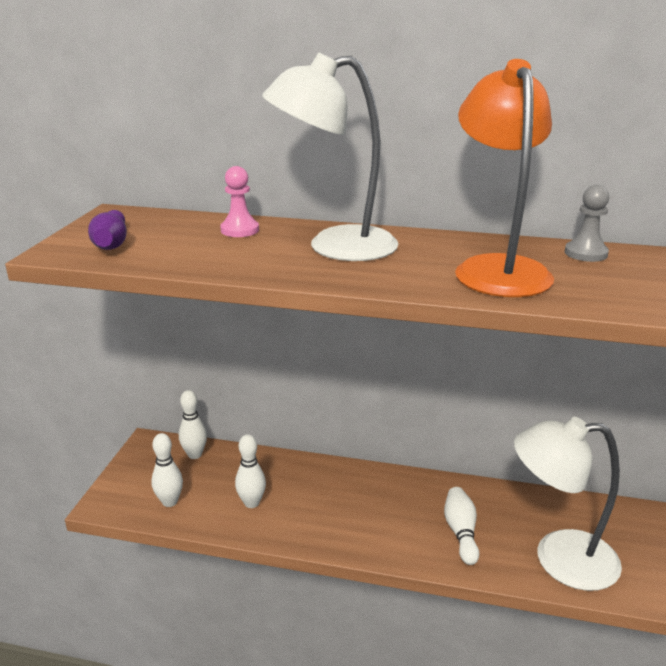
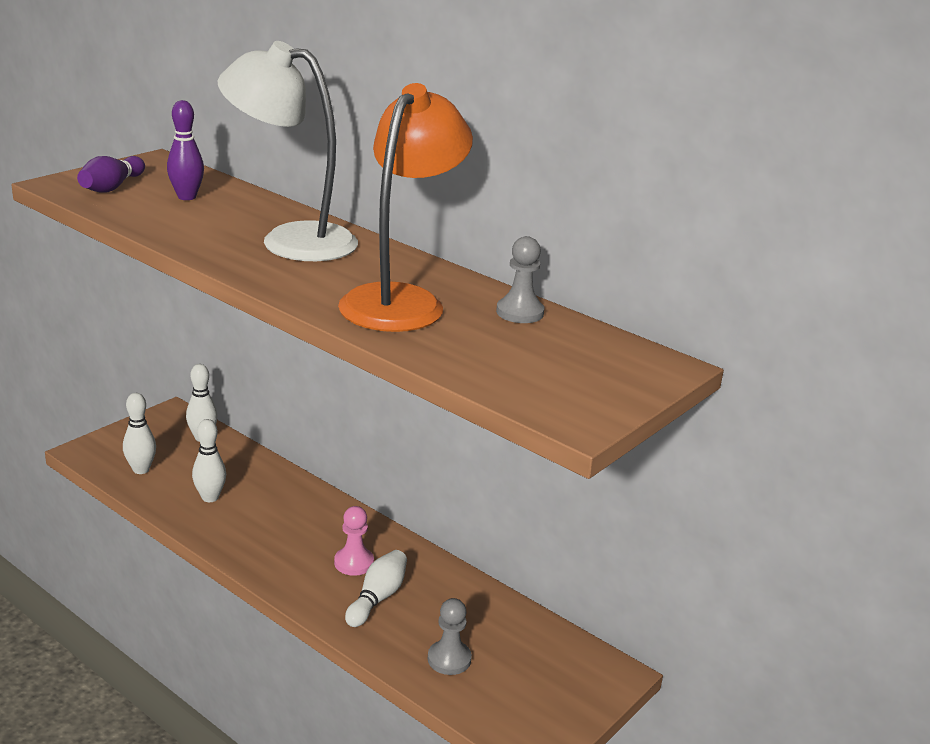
camera: 25 degrees right, 0 degrees up
(191, 235) = (187, 197): none -> purple bowling pin
(240, 230) = (235, 203): pink pawn -> pink pawn (354, 563)
(559, 558) = (449, 659): white lamp -> grey pawn

